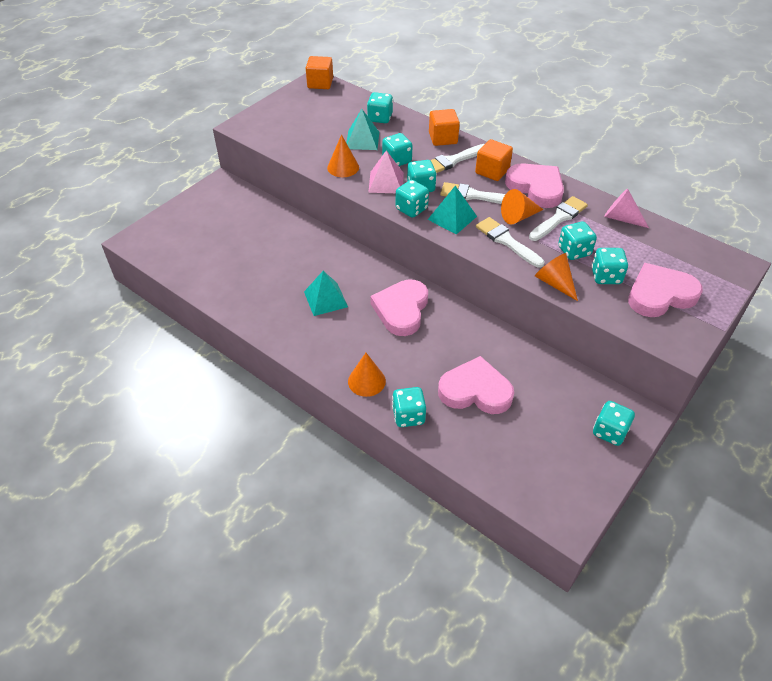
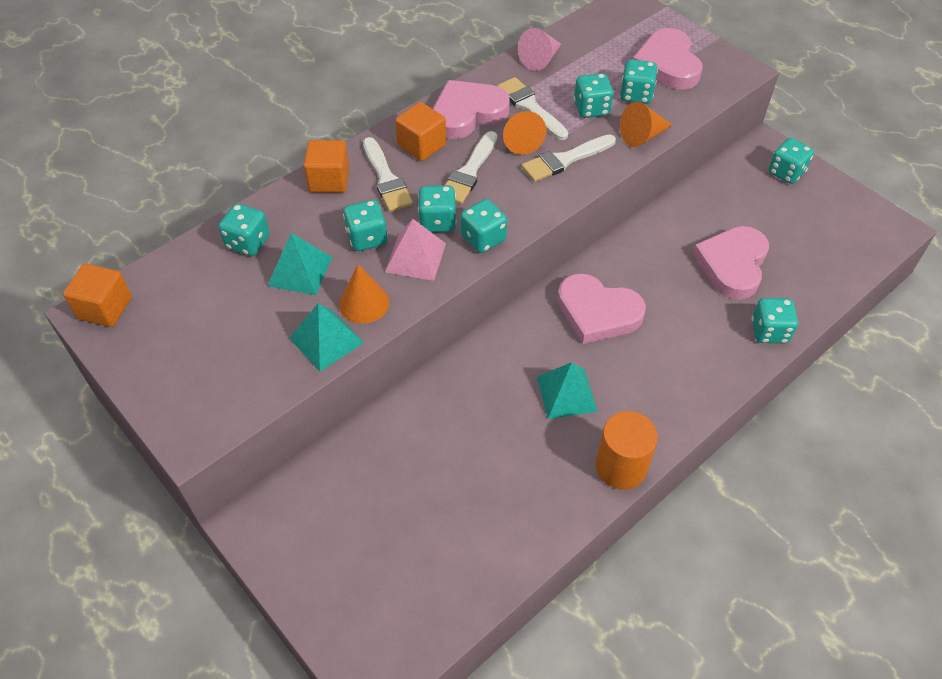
camera: 80 degrees left, 5 degrees up
(270, 331) = (621, 467): none -> orange cylinder
(366, 381) = (716, 365): orange cone -> none
(452, 218) = (510, 201): turquoise pyramid -> turquoise pyramid (326, 340)

